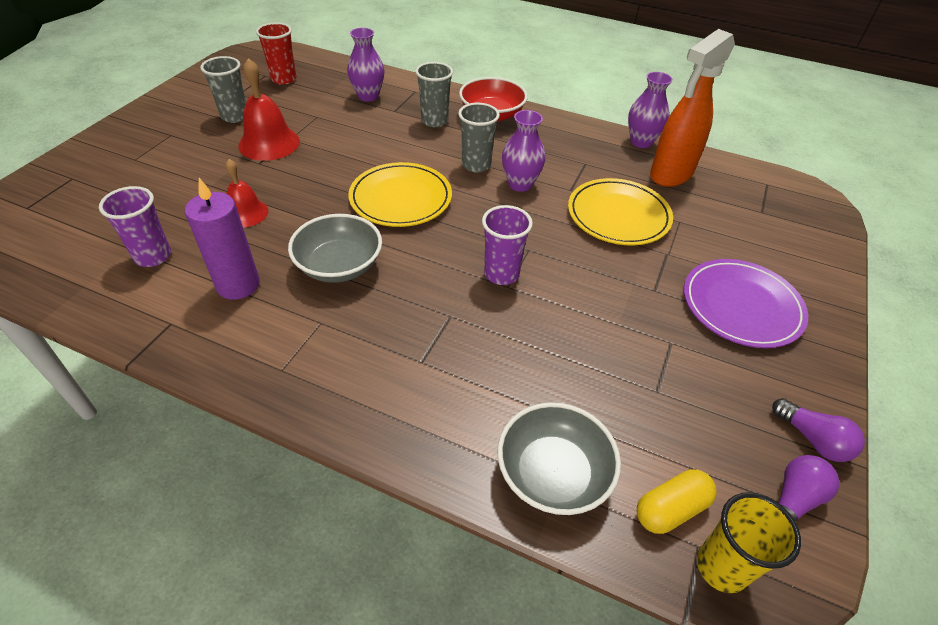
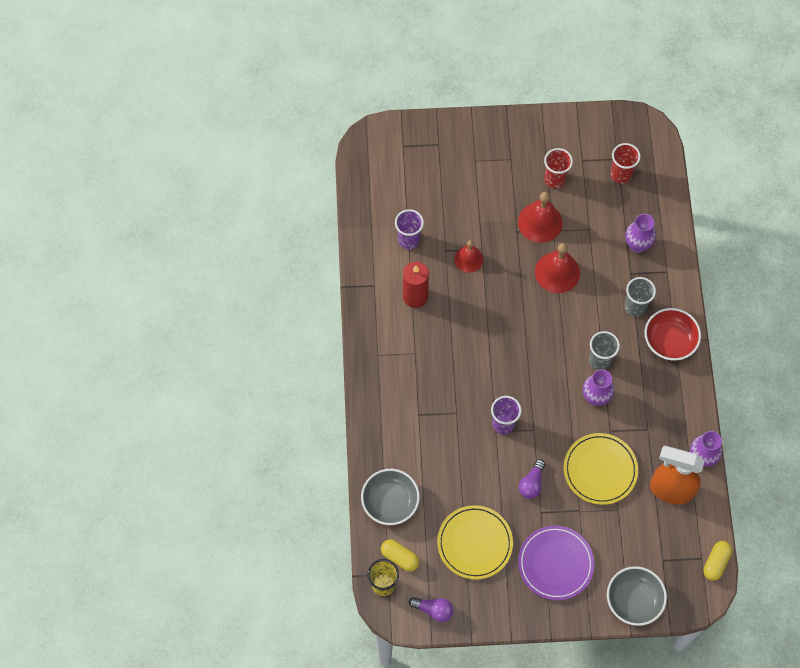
camera: 65 degrees right, 20 degrees up
(235, 116) = (554, 180): grey cup -> red cup
(238, 285) = (415, 296): purple candle -> red candle
(339, 266) = (458, 336): grey bowl -> grey bowl (634, 600)
(341, 154) = (557, 272): none -> red bell
(401, 198) = (535, 334): yellow plate -> yellow plate (474, 543)
(776, 176) = (716, 562): none -> yellow capsule
(813, 439) = (475, 615): purple light bulb -> purple light bulb (531, 483)

